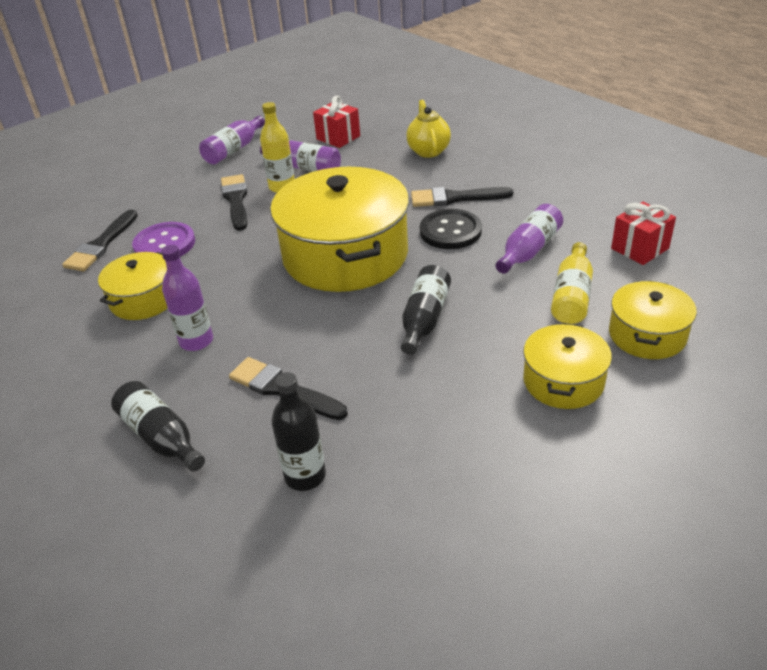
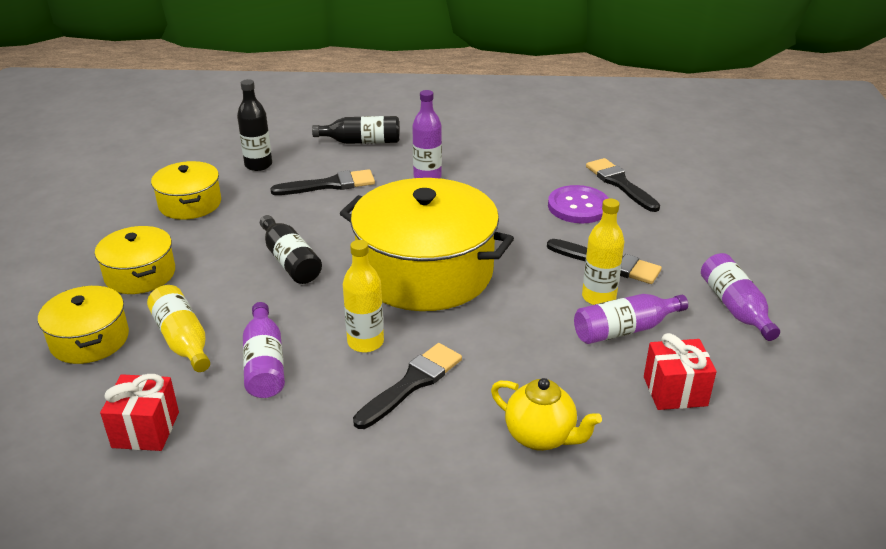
camera: 130 degrees right, 5 degrees down
(143, 299) = (509, 176): yellow pot -> yellow pot (190, 204)
(450, 231) = (365, 342): black button -> yellow bottle

